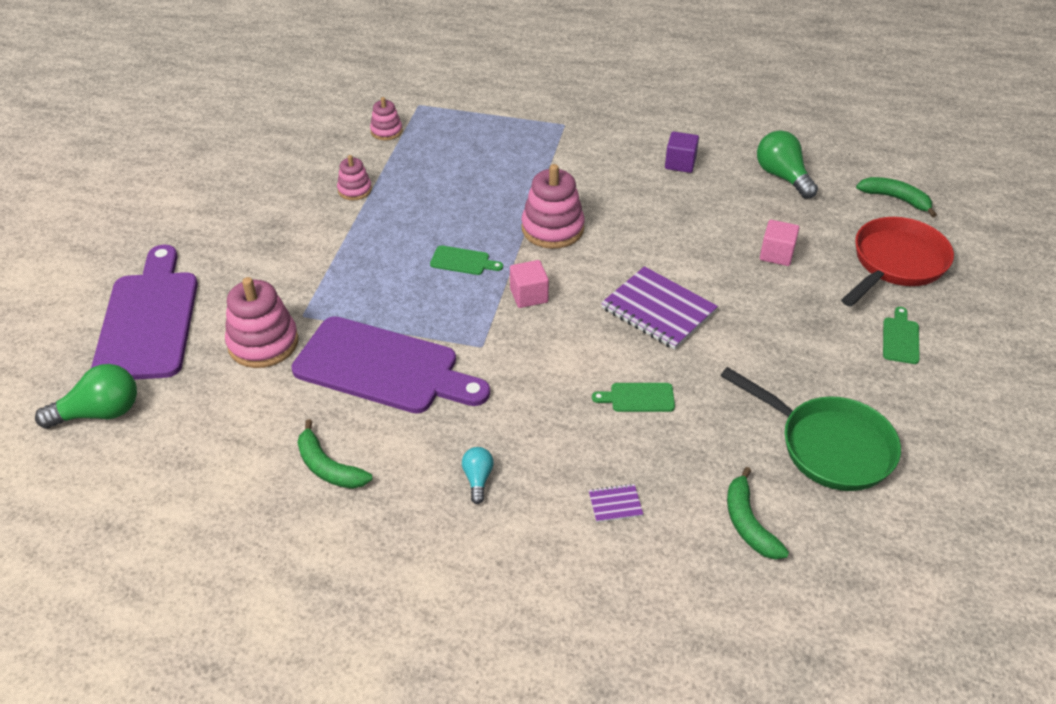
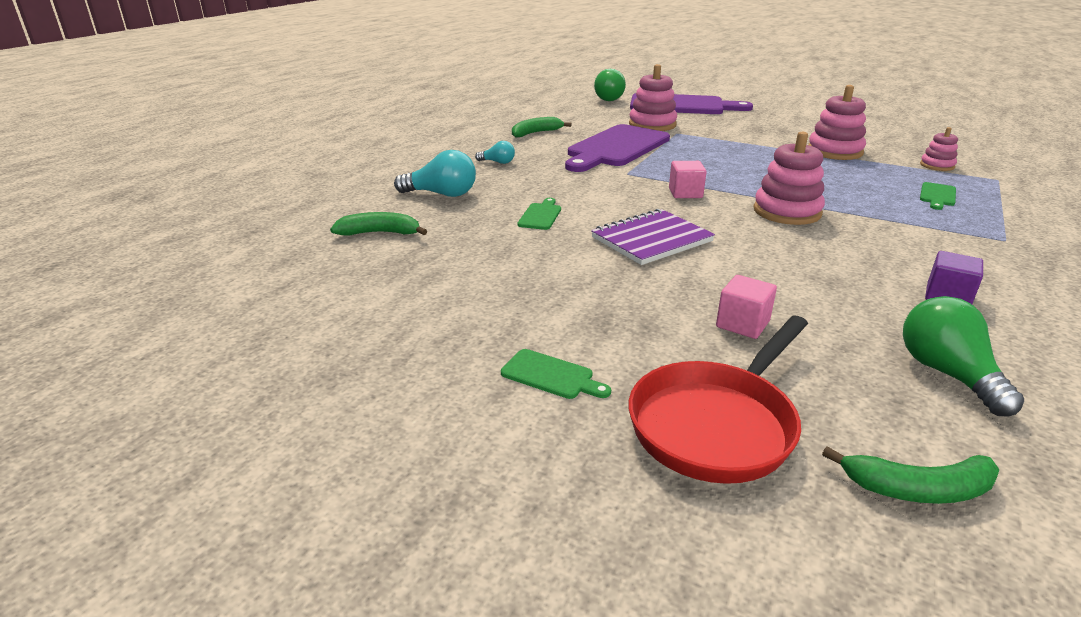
camera: 105 degrees right, 15 degrees down
(355, 190) = (834, 151): pink stacking toy -> pink stacking toy, size x1.77
(463, 261) = (735, 176): green cutting board -> green cutting board (937, 195)
(615, 504) = (442, 194): purple notebook -> turquoise light bulb
(782, 177) = (947, 374): green light bulb -> green light bulb turned 90 degrees counterclockwise
(829, 446) = (424, 284): green pan -> none
(896, 199) = (917, 489): green banana -> green banana turned 45 degrees clockwise
(896, 263) = (716, 424): red pan -> red pan turned 75 degrees clockwise

